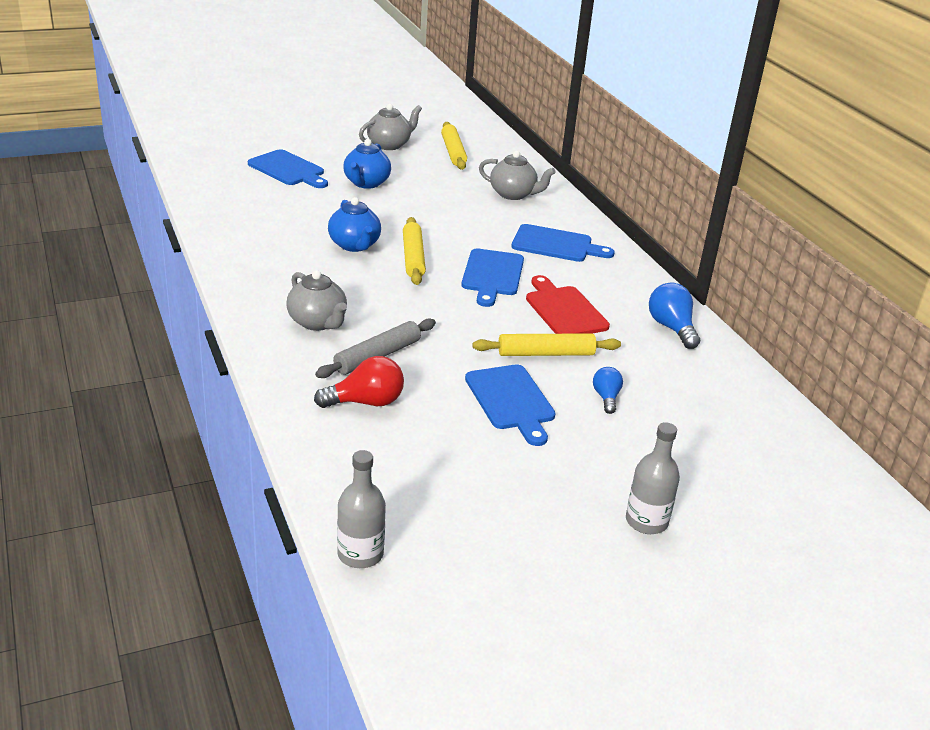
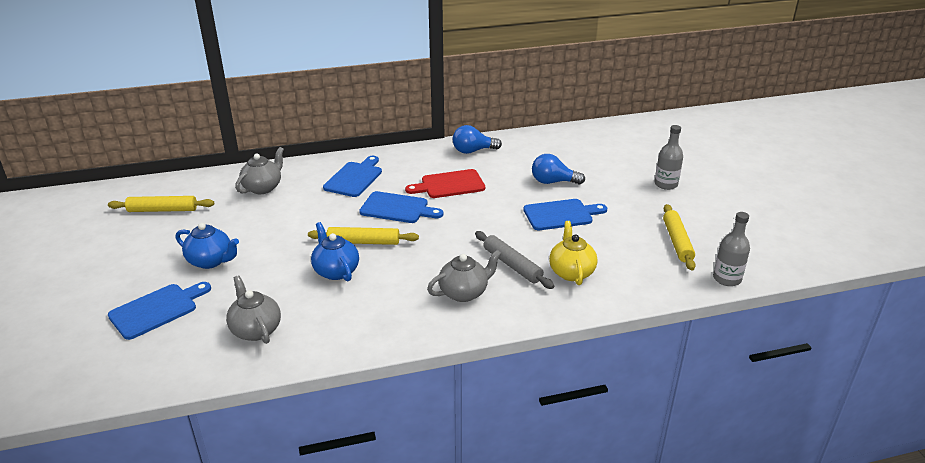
camera: 80 degrees left, 0 degrees up
(354, 245) = (336, 271): blue teapot -> blue teapot turned 105 degrees counterclockwise
(366, 402) = (571, 272): red light bulb -> yellow teapot
(389, 145) = (127, 244): grey teapot -> grey teapot (256, 330)
(546, 353) = (505, 197): yellow rolling pin -> yellow rolling pin (677, 242)
(606, 398) = (553, 182): blue light bulb -> blue light bulb, size x1.61

